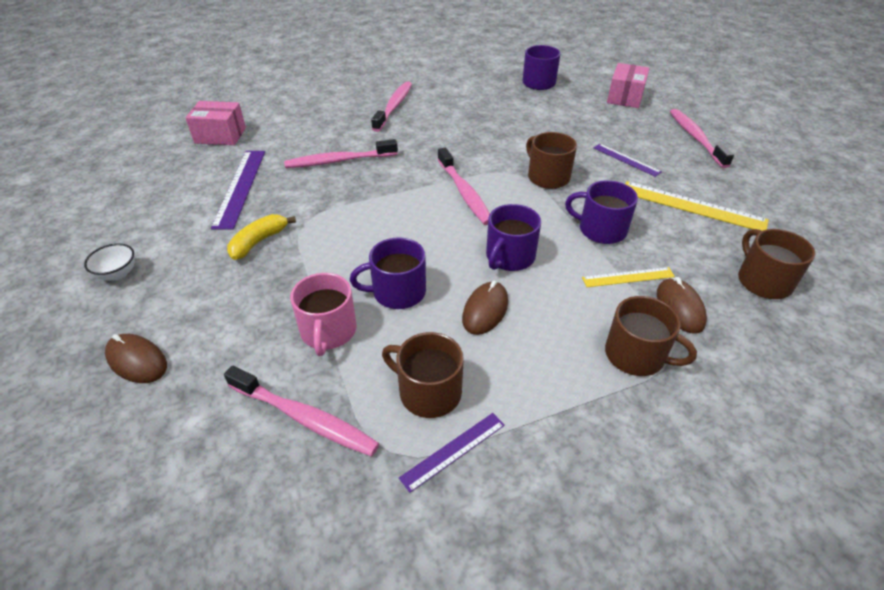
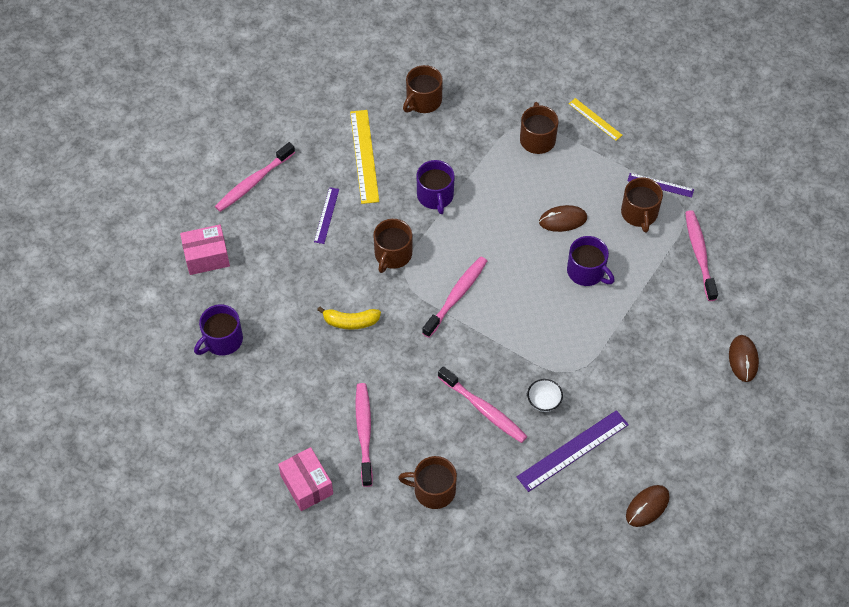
camera: 125 degrees left, 15 degrees up
(118, 274) = (709, 438): white bowl -> white bowl (544, 402)
(220, 135) = (523, 537): pink box -> pink box (307, 485)
(259, 242) = (613, 383): yellow banana -> yellow banana (350, 322)
(311, 116) = (433, 490): none -> brown mug
(328, 331) = (644, 284): pink mug -> none
(394, 107) = (364, 433): pink toothbrush -> pink toothbrush turned 105 degrees clockwise
(509, 257) = (505, 232): purple mug -> none
(628, 277) = (474, 164): yellow ruler -> yellow ruler (595, 119)
(679, 308) = (481, 132): brown mouse -> brown mouse (647, 506)

